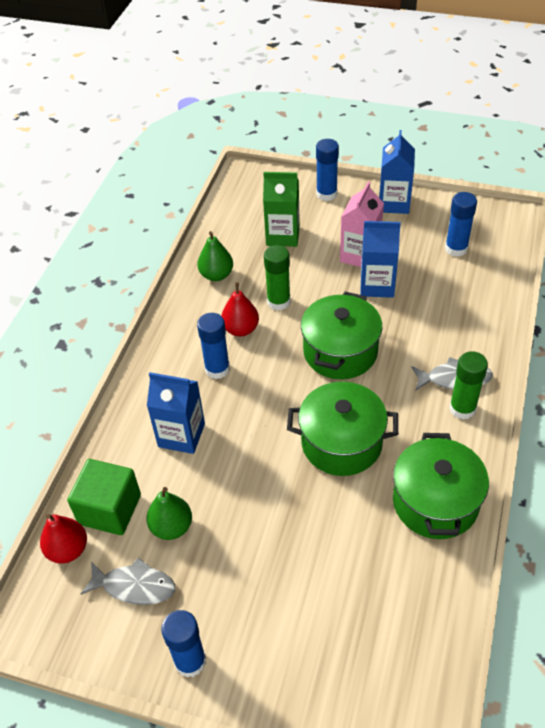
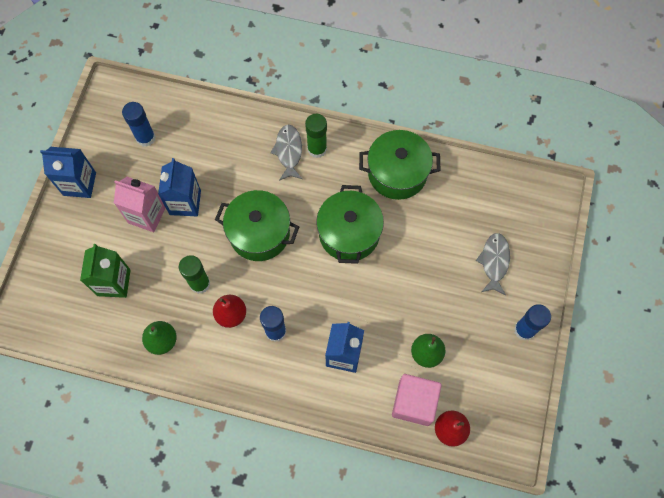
camera: 95 degrees left, 20 degrees up
(110, 509) = (414, 403): green cube -> pink cube
(134, 586) = (475, 374): grey fish -> grey fish (494, 262)
(326, 194) = (58, 243): blue glue stick -> none

